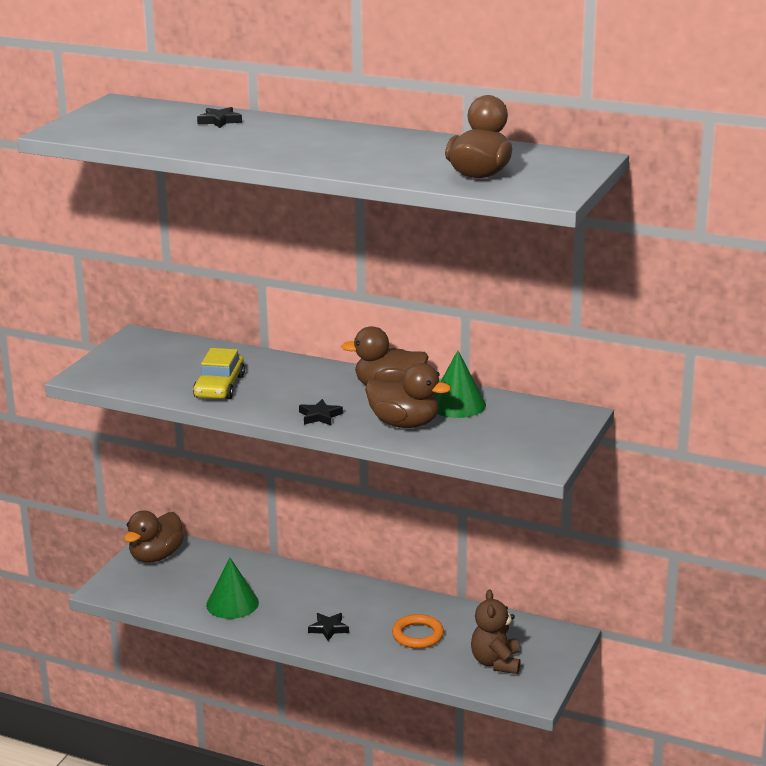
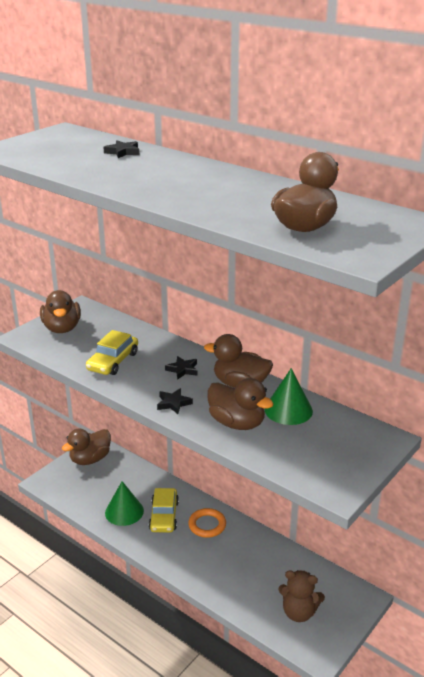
camera: 15 degrees right, 5 degrees up
(129, 361) = (62, 328): none -> brown duck
(287, 599) = (164, 516): none -> yellow car
(328, 629) = (183, 550): black star -> black star (182, 370)
(417, 635) = (247, 570): orange ring -> orange ring (207, 525)
(496, 662) = (299, 612): brown teddy bear -> brown teddy bear turned 90 degrees counterclockwise

